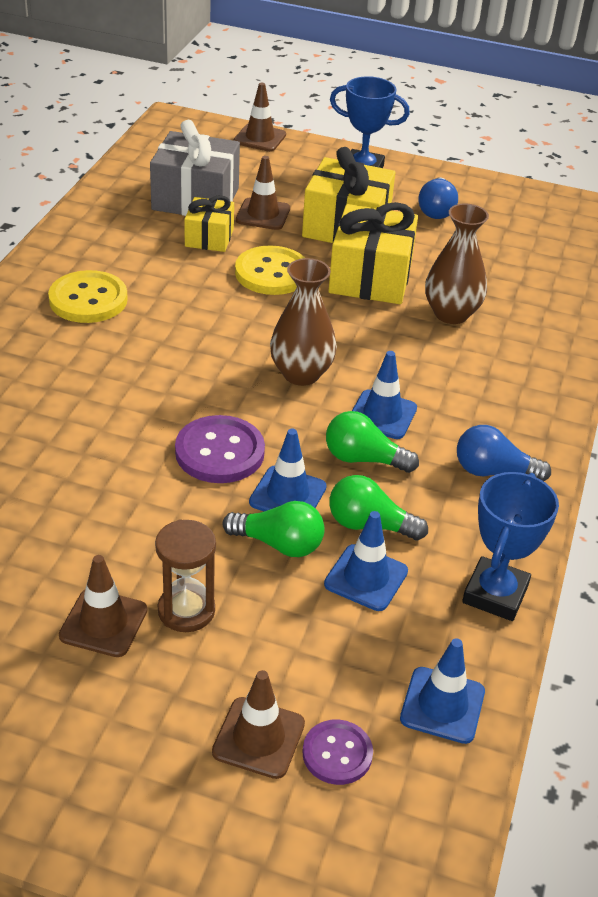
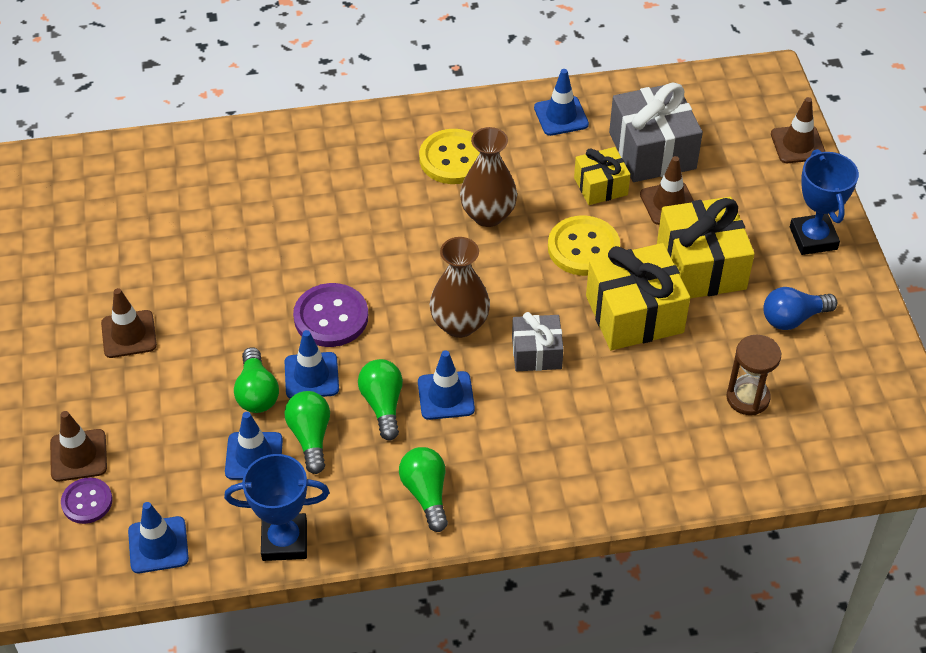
camera: 65 degrees right, 10 degrees up
(103, 225) = (561, 116): none -> blue traffic cone
(186, 610) = (164, 371): brown hourglass -> brown hourglass (747, 398)
(372, 344) = (536, 353): none -> grey gift
(451, 314) = (626, 390): brown vase -> brown vase (488, 215)
(493, 471) = (426, 494): blue light bulb -> green light bulb

